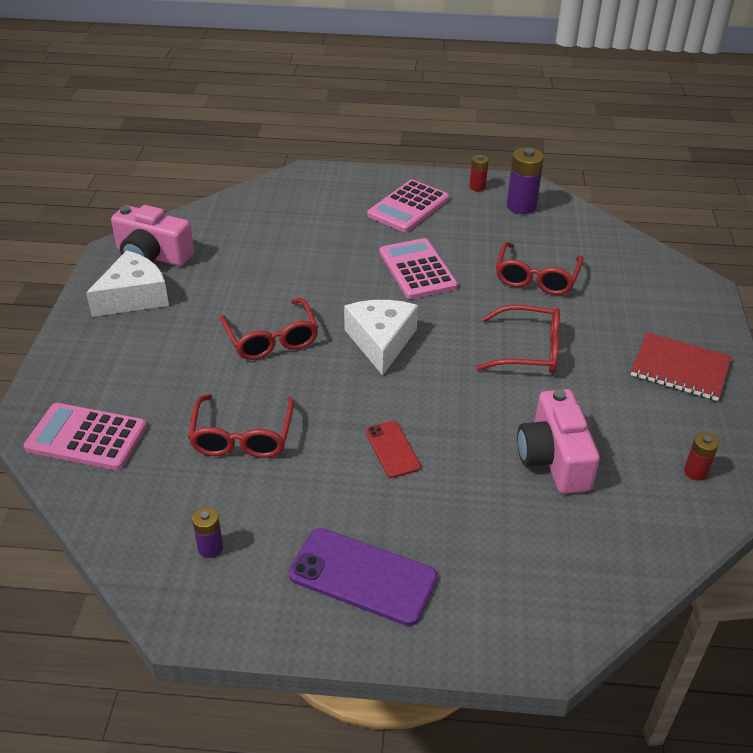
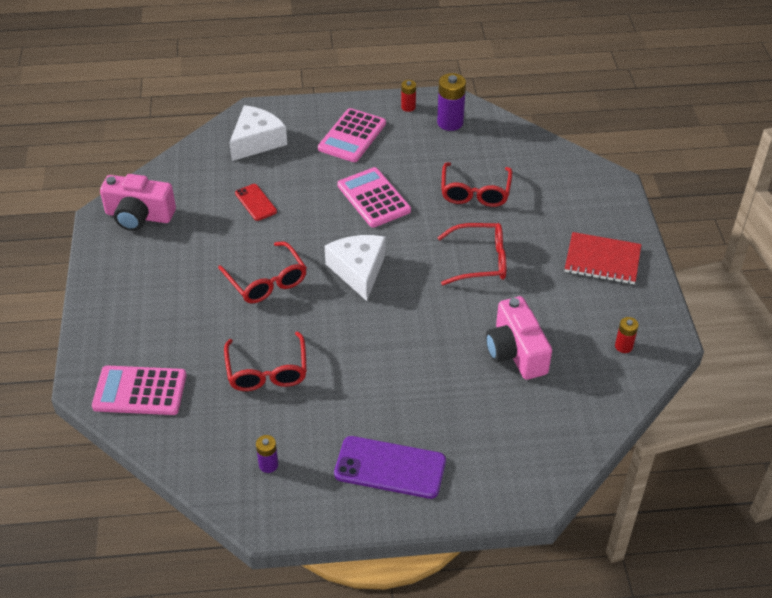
camera: 10 degrees left, 5 degrees up
(134, 297) = (136, 258): white cheese -> white cheese (256, 141)
(392, 449) = (389, 363): red phone -> red phone (255, 202)

